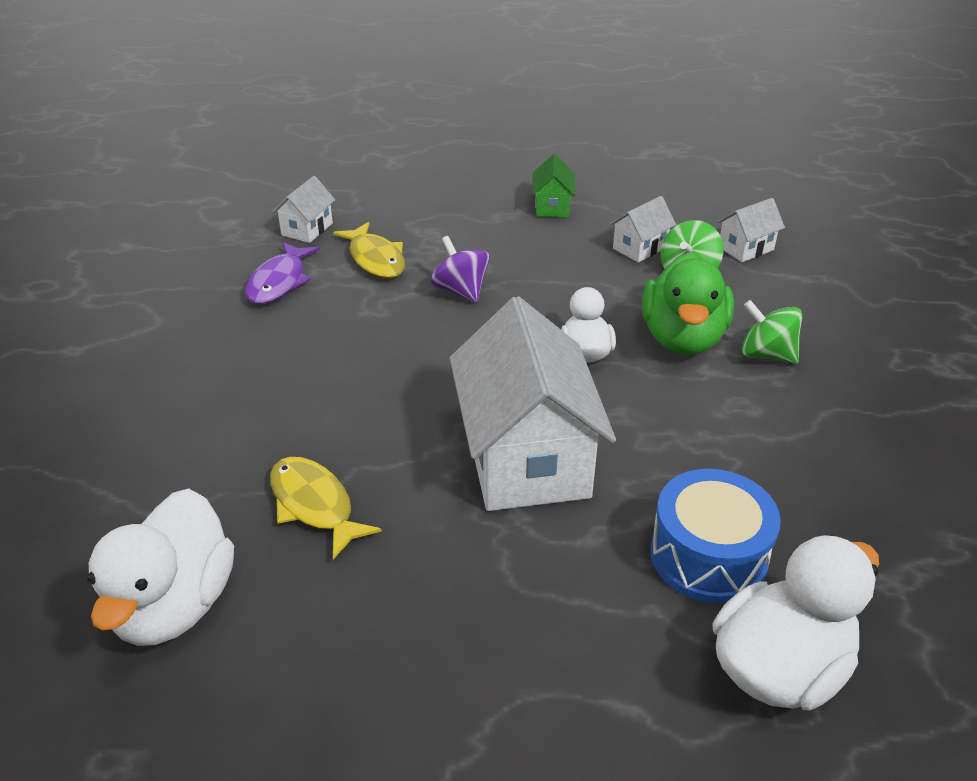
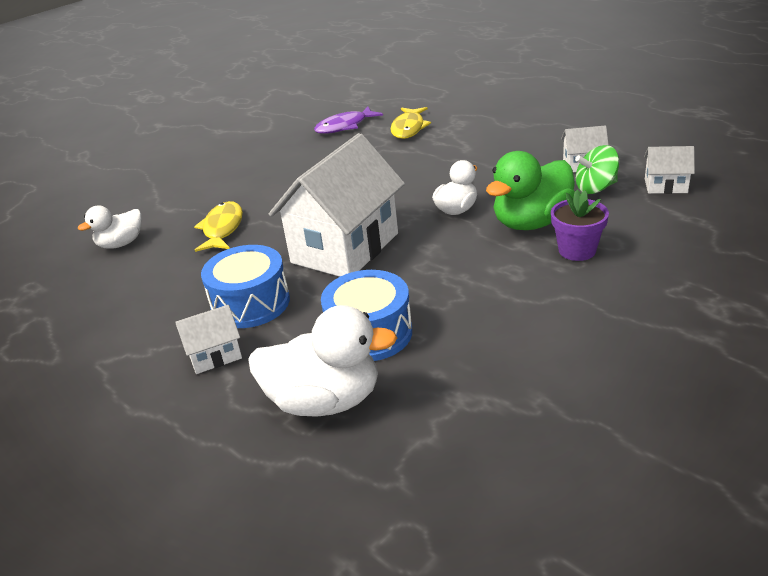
camera: 45 degrees right, 5 degrees down
(174, 605) = (121, 244): white duck -> white duck, size x0.60
(307, 229) = (394, 105): white house -> white house (215, 355)
(461, 291) = (432, 157): purple spinning top -> none
(515, 594) = (250, 303): none -> blue drum
(552, 207) = (558, 127): green house -> none
(766, 354) = (577, 250): green spinning top -> purple flower pot

